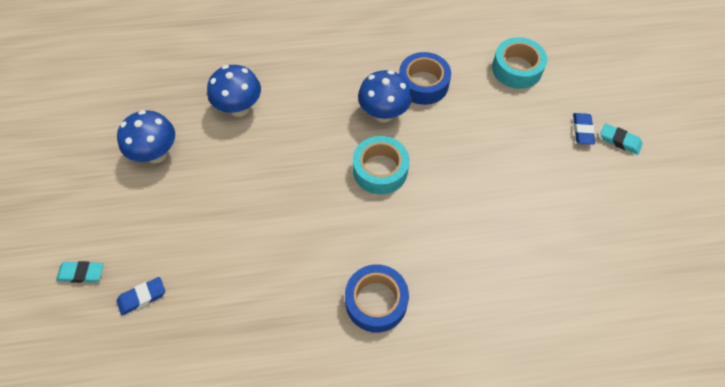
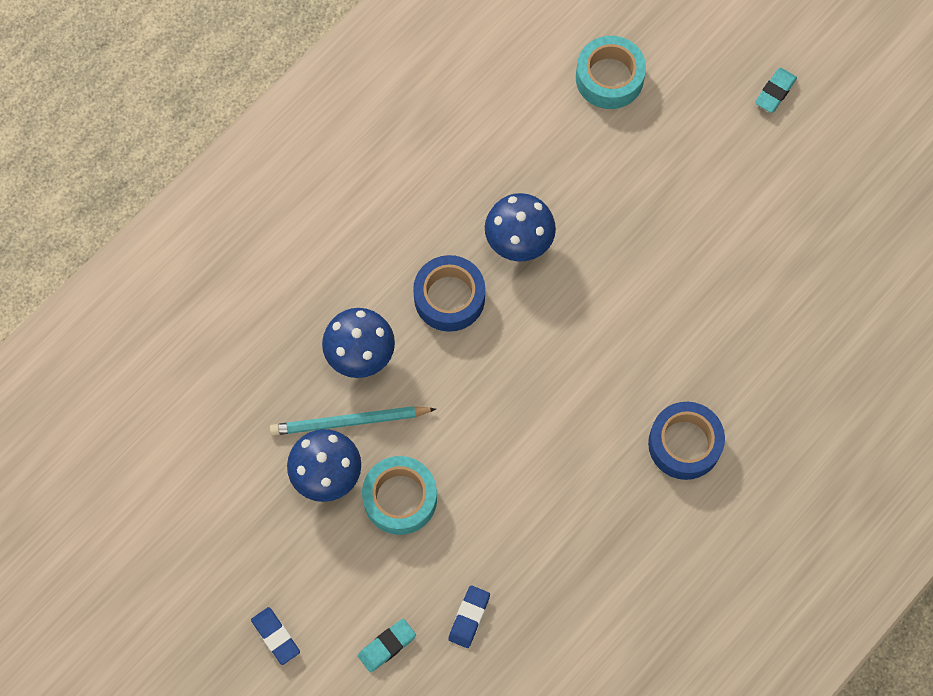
camera: 40 degrees left, 10 degrees up
(197, 136) = (349, 422): none -> turquoise pencil
(380, 170) = (572, 309): turquoise tape -> turquoise tape (400, 498)
(423, 84) = (528, 173): blue tape -> blue tape (449, 297)
(582, 130) = (731, 107): blue eraser -> blue eraser (276, 636)
(619, 141) = (775, 92): turquoise eraser -> turquoise eraser turned 45 degrees counterclockwise

